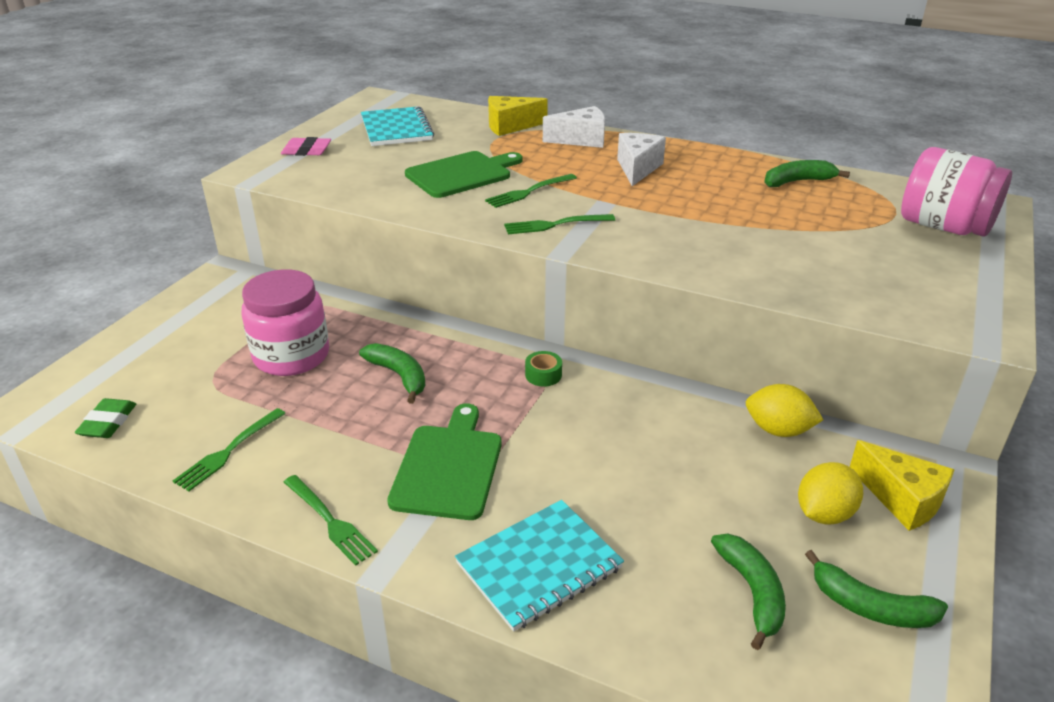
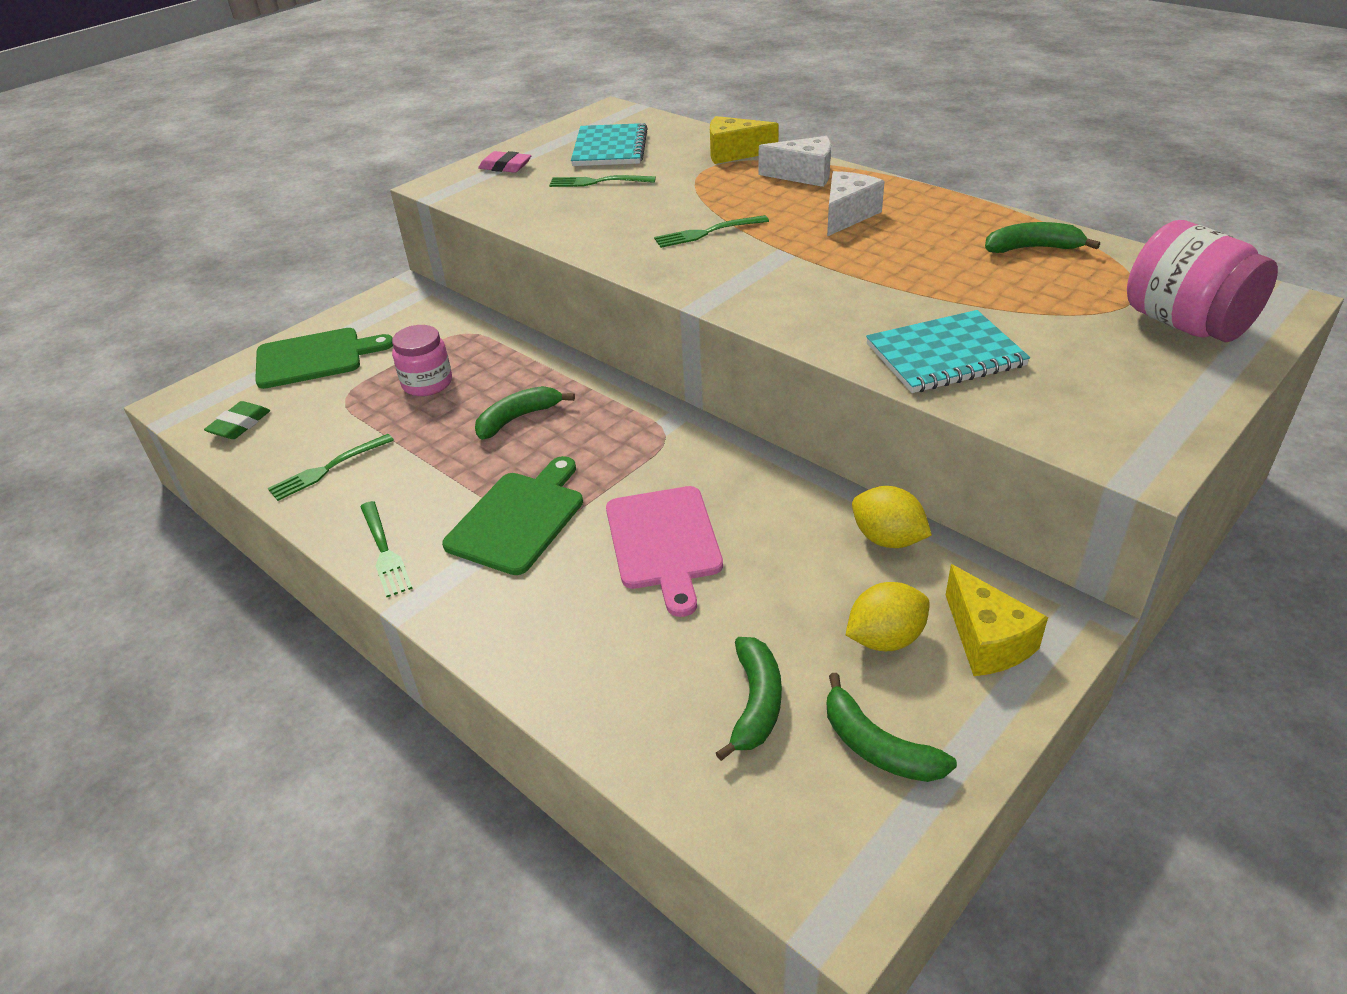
camera: 20 degrees right, 5 degrees up
(291, 356) = (427, 383): pink jar -> pink jar, size x0.66
(399, 376) = (518, 418): green banana -> green banana turned 105 degrees counterclockwise
(462, 174) = (648, 206): green cutting board -> green cutting board (314, 358)
(539, 565) = (554, 632): turquoise notebook -> turquoise notebook (945, 355)
(543, 375) = (663, 438): green tape -> none
(555, 225) = (712, 273): green fork -> green fork (598, 182)
(594, 465) = (664, 542): none -> pink cutting board

